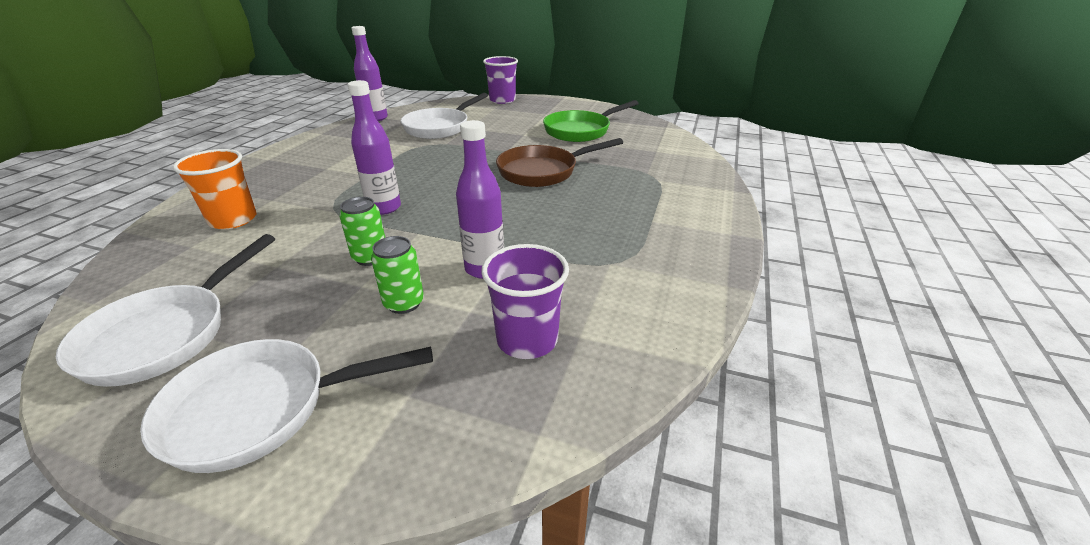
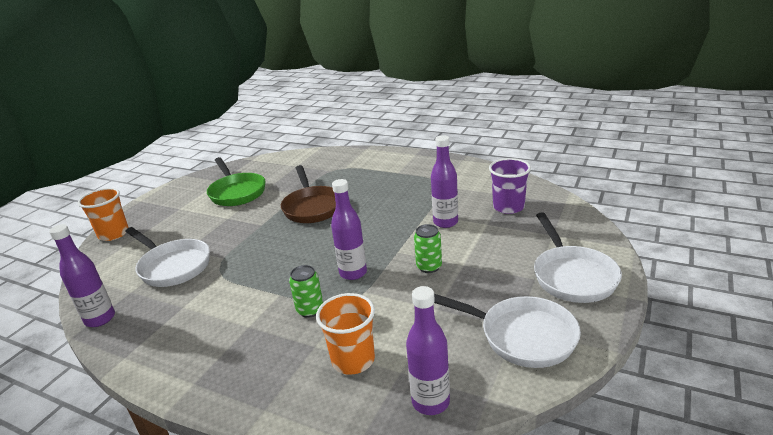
camera: 80 degrees left, 5 degrees down
(129, 266) = (430, 402): none -> purple bottle
(404, 303) = (481, 246): green can -> green can (310, 310)
(502, 100) = (114, 234): purple cup -> orange cup

